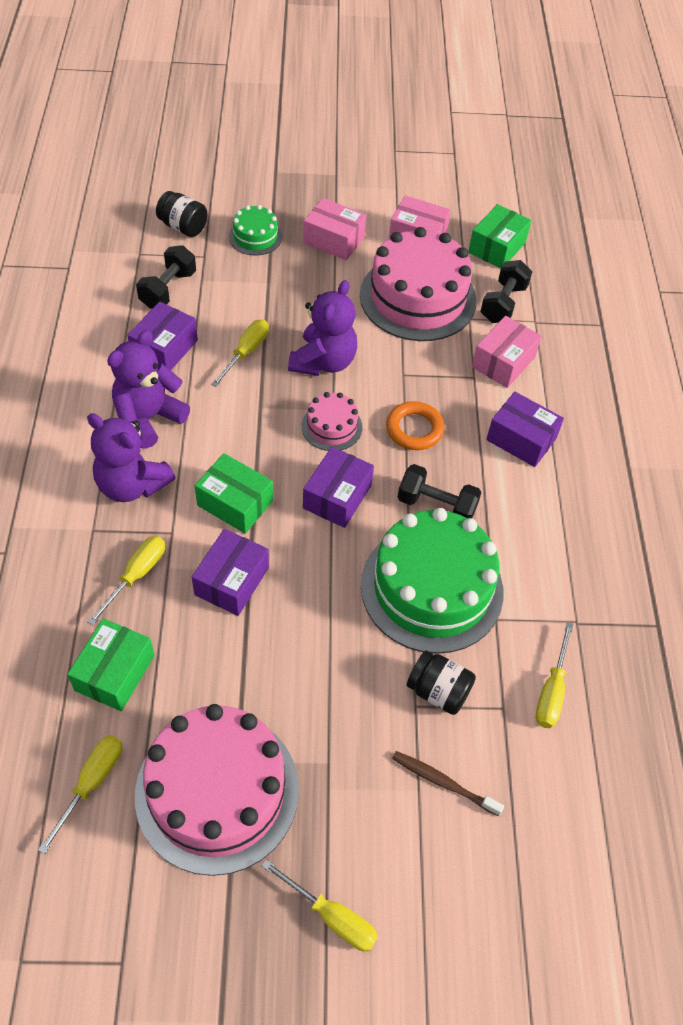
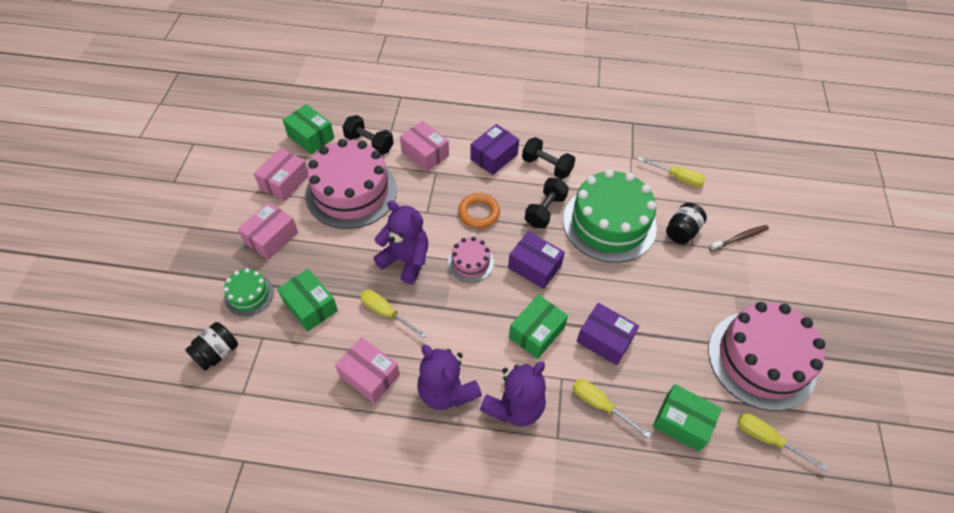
camera: 80 degrees left, 0 degrees up
(164, 348) = (369, 375): purple box -> pink box
(168, 289) = (297, 369): black dumbbell -> black dumbbell (546, 166)
(247, 287) = (310, 306): none -> green box
(331, 916) = (827, 304): yellow screwdriver -> none
(443, 782) = (739, 238): brown toothbrush -> brown toothbrush turned 150 degrees counterclockwise

